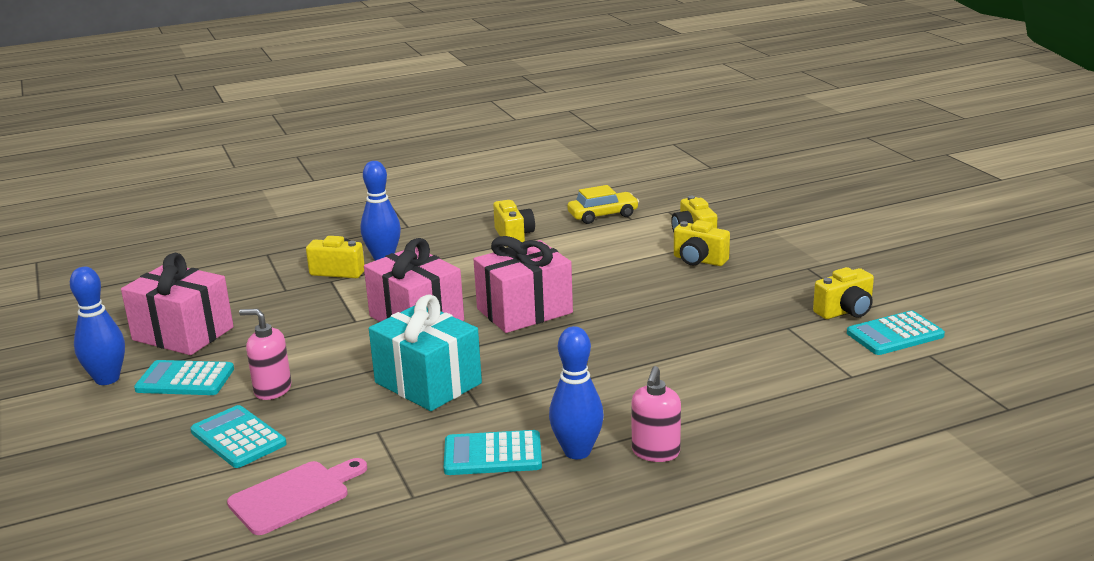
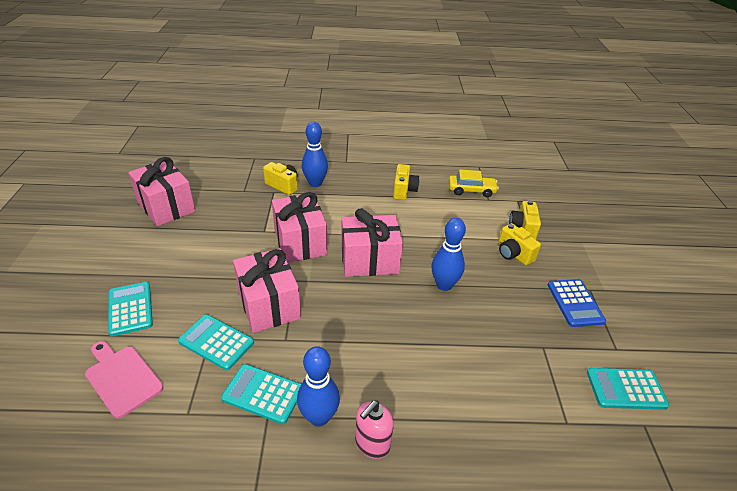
camera: 20 degrees right, 15 degrees up
(107, 379) = (102, 229): blue bowling pin -> blue bowling pin (444, 285)
(185, 379) = (140, 245): turquoise calculator -> turquoise calculator (216, 342)
(272, 390) = (178, 273): pink soap dispenser -> none
(294, 496) = (122, 378): pink cutting board -> pink cutting board turned 120 degrees counterclockwise
(428, 383) = (269, 304): turquoise gift -> pink gift
(798, 283) = (575, 303): none -> blue calculator
(845, 311) = (597, 347): yellow camera -> none

